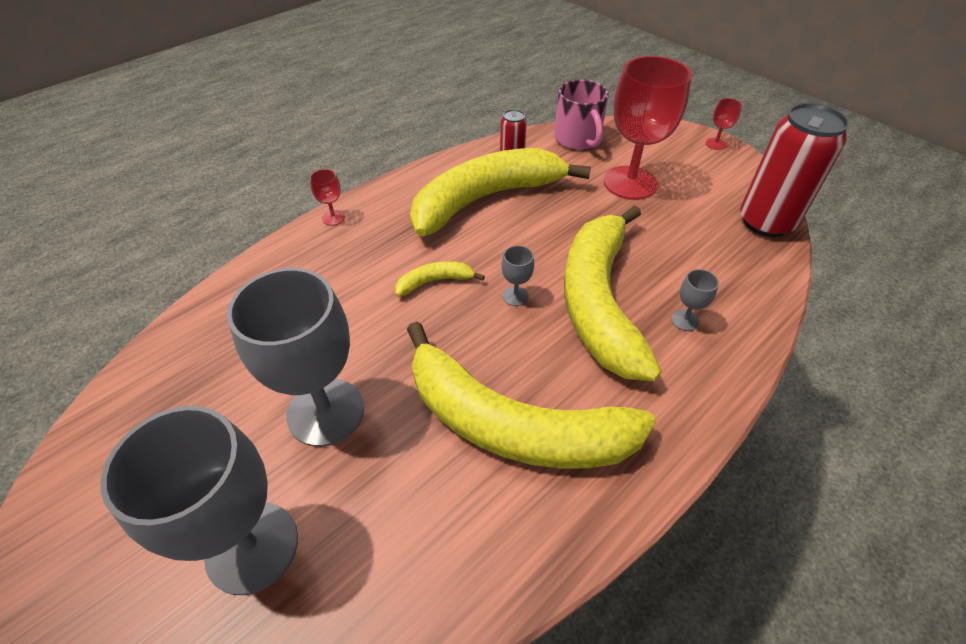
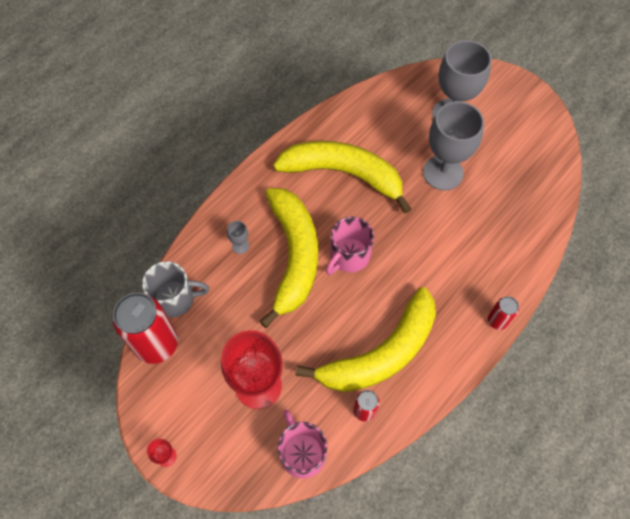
camera: 175 degrees right, 15 degrees up
(333, 217) = (497, 320): red goblet -> red can
(435, 281) = (404, 264): yellow banana -> none
(515, 296) = (348, 256): grey goblet -> pink mug
(761, 264) = (175, 298): none -> grey mug

